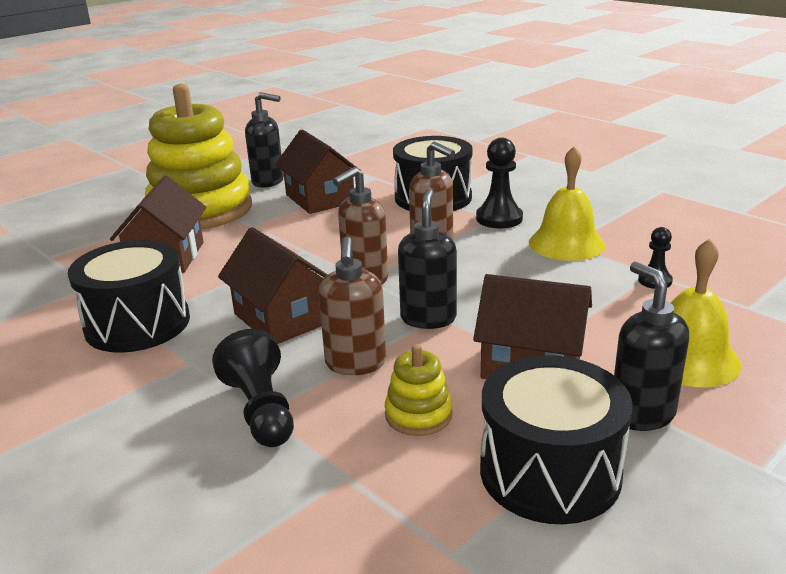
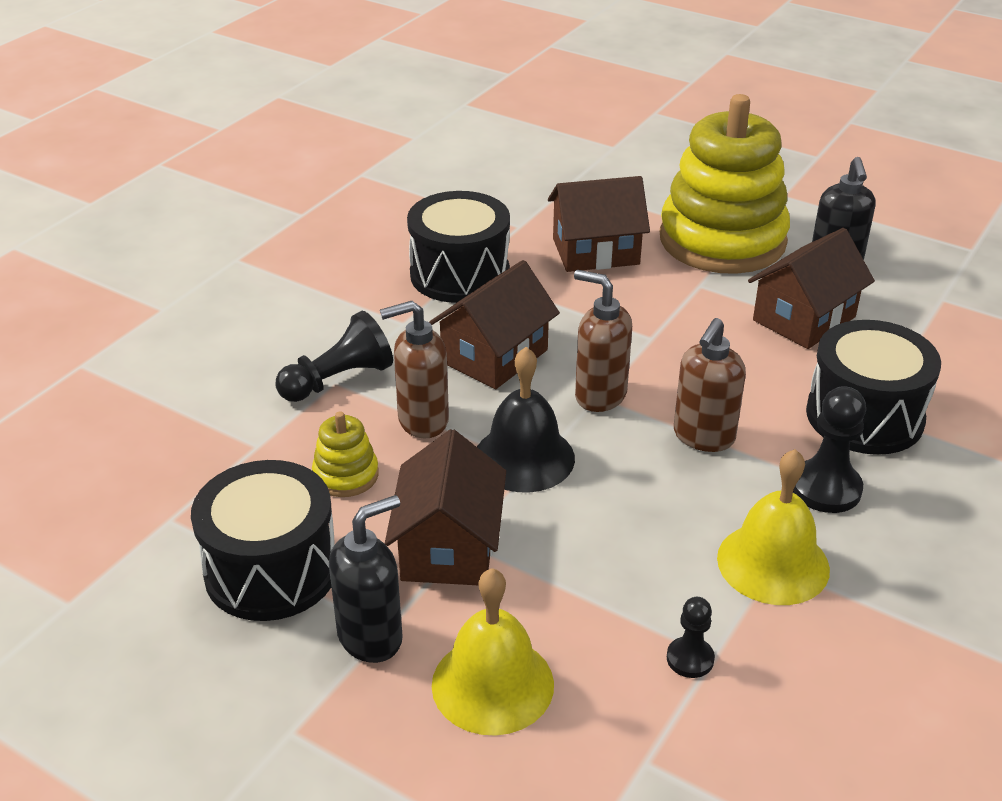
camera: 75 degrees right, 10 degrees up
(428, 318) = (524, 457): black soap dispenser -> black bell

